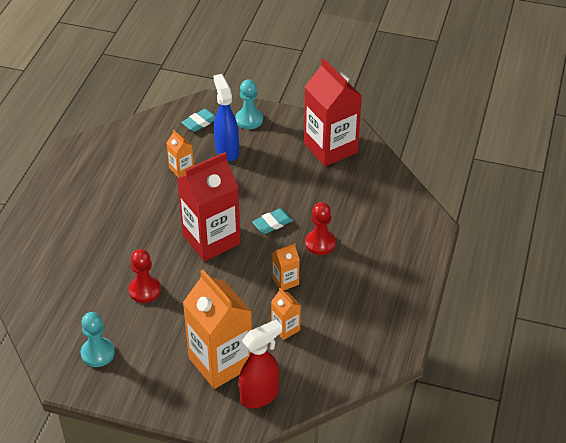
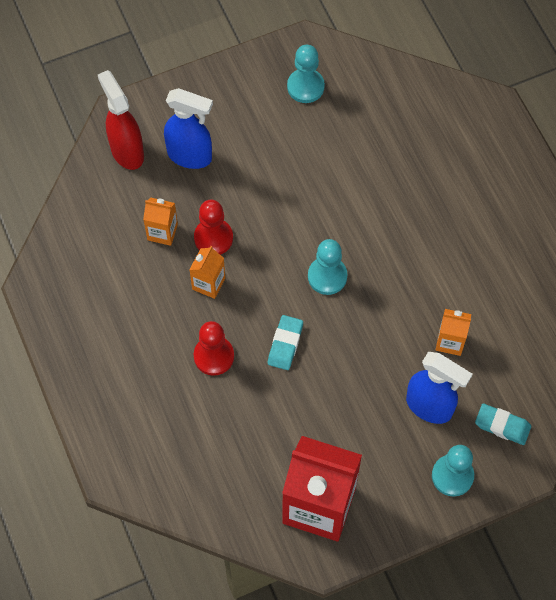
camera: 140 degrees right, 20 degrees up
(145, 290) = (331, 174): red pawn -> red pawn (213, 238)
(200, 122) = (502, 425): turquoise eraser -> turquoise eraser turned 75 degrees counterclockwise
(211, 239) = (327, 276): red carton -> turquoise pawn
(220, 362) = (190, 156): orange carton -> blue spray bottle
(260, 396) = (127, 151): red spray bottle -> red spray bottle turned 135 degrees clockwise

